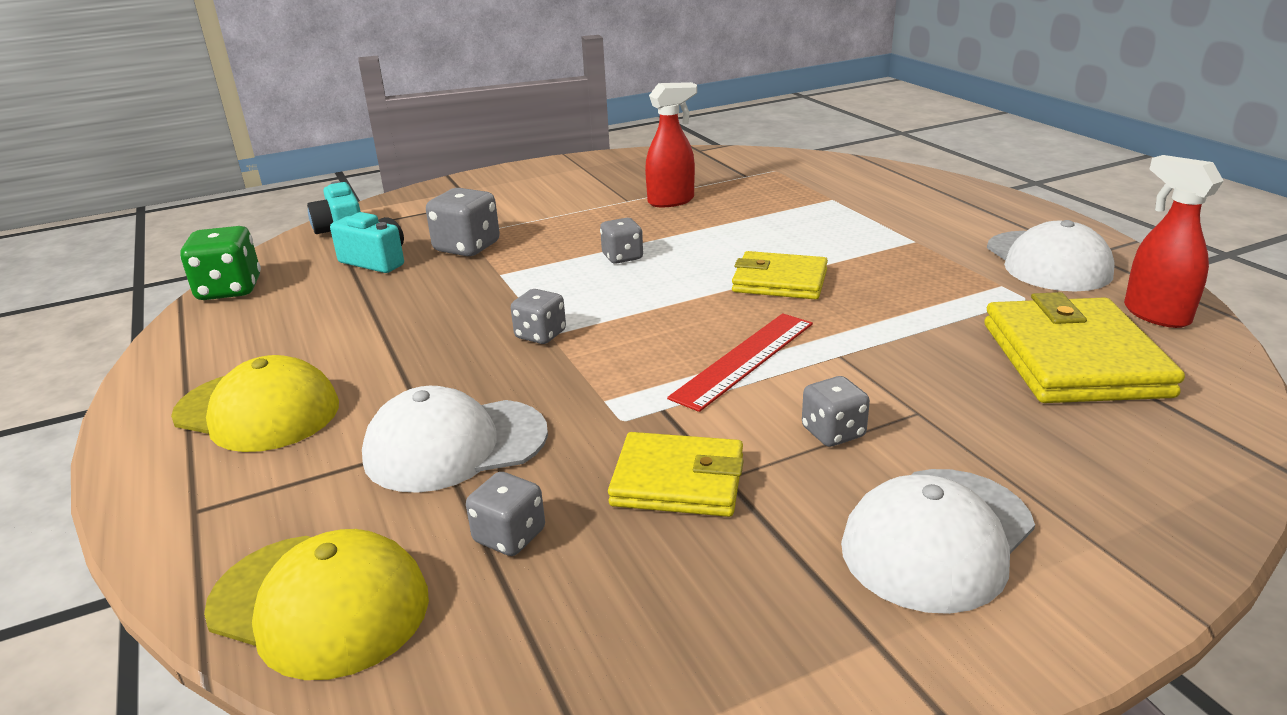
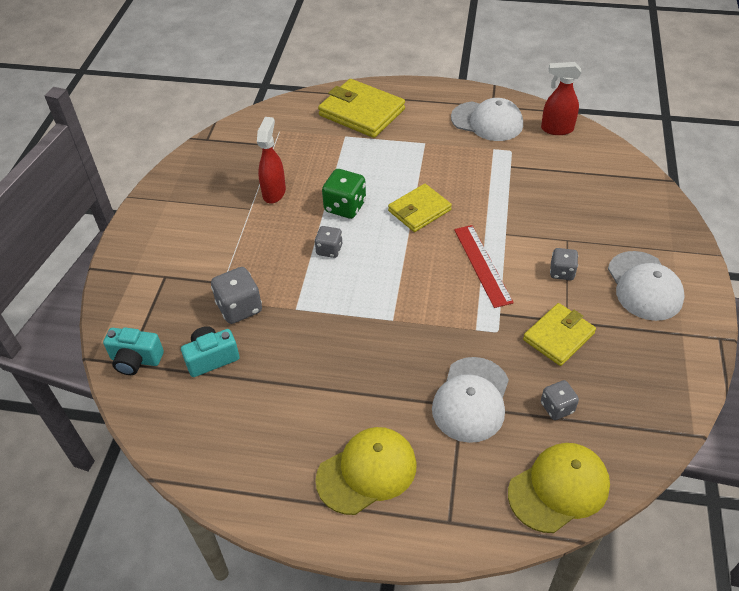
camera: 55 degrees left, 20 degrees up
(229, 290) = (175, 448): green dice -> green dice (345, 207)
(540, 335) = (390, 324): grey dice -> none
(1073, 359) = (567, 174): yellow wallet -> yellow wallet (361, 112)

